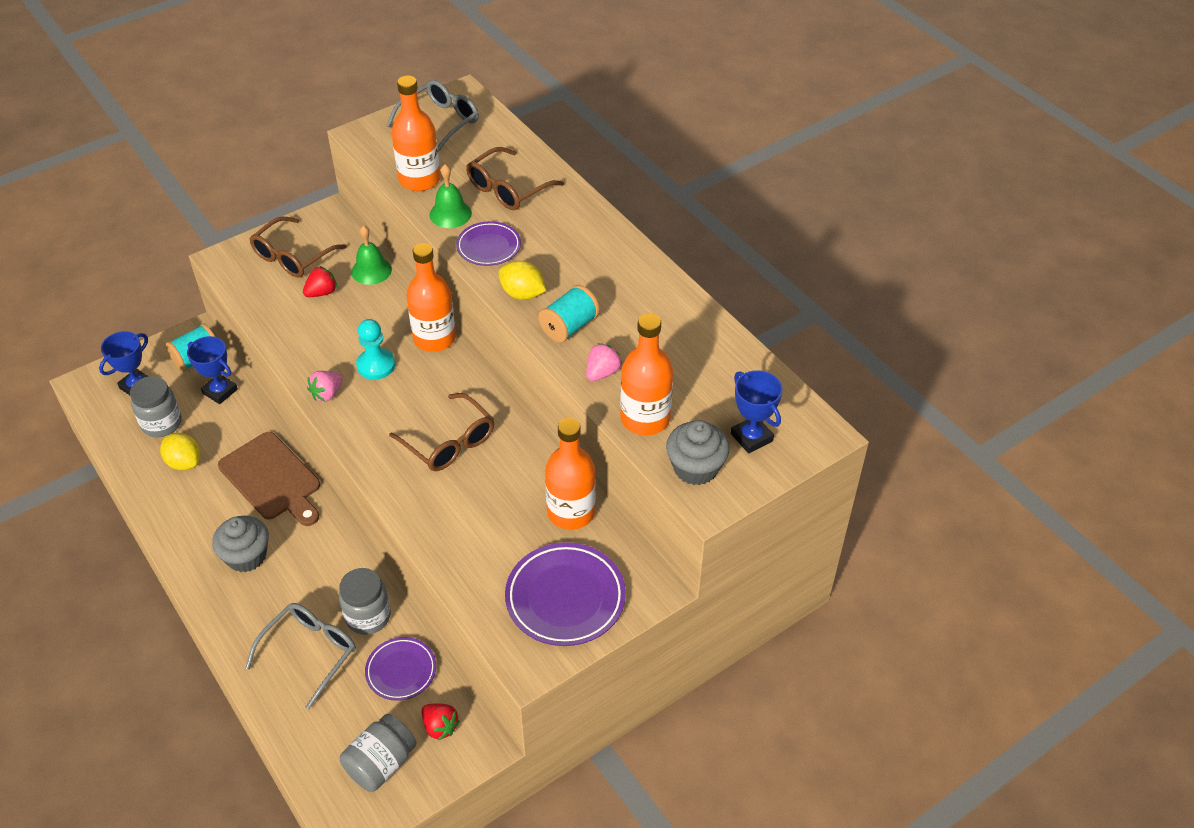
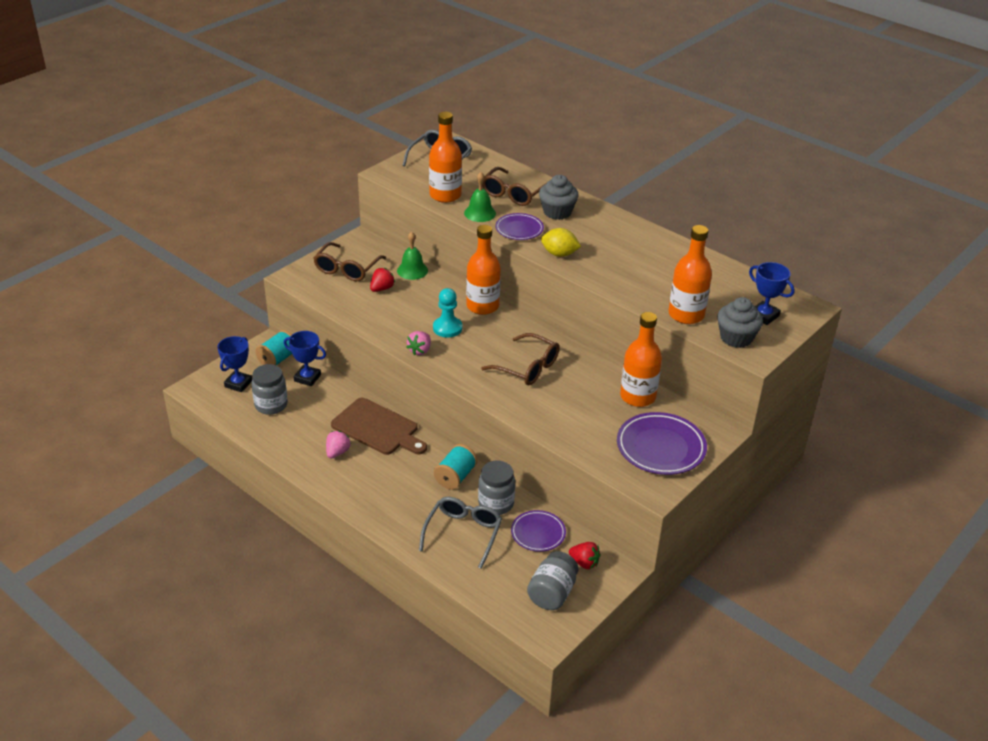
camera: 15 degrees left, 10 degrees down
(184, 462) = (302, 428): yellow lemon -> none
(246, 556) = (382, 480): grey cupcake -> grey cupcake (557, 212)
(569, 326) = (603, 269): turquoise spool -> turquoise spool (455, 477)
(602, 373) = (641, 292): pink strawberry -> pink strawberry (337, 452)

